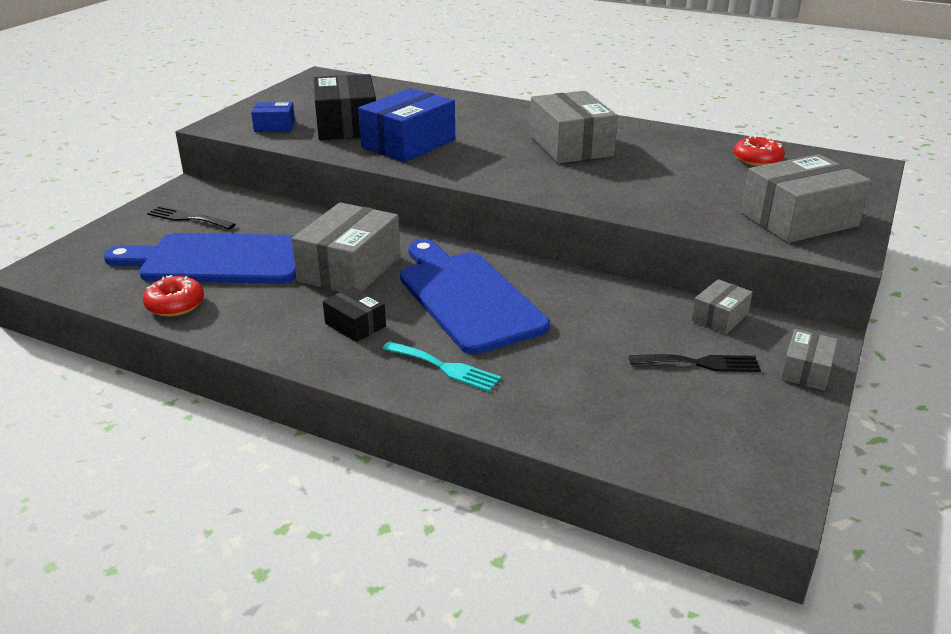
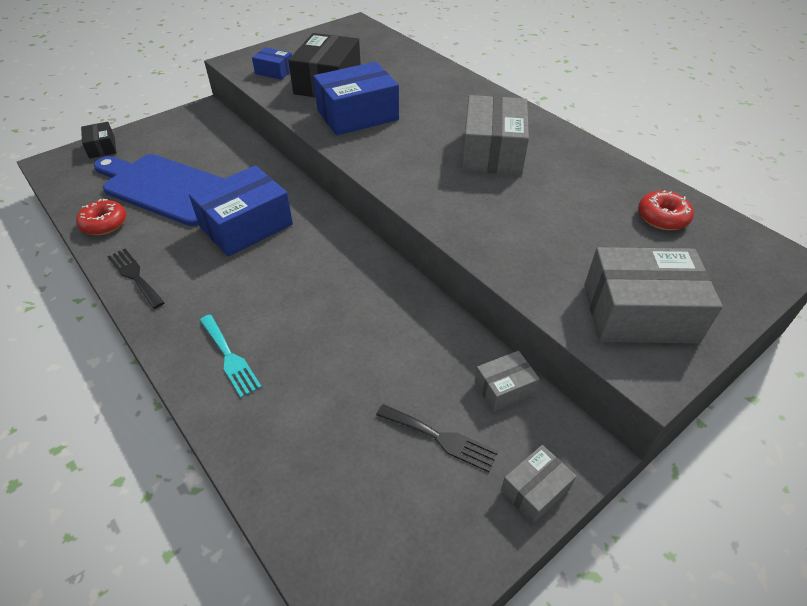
camera: 25 degrees right, 15 degrees up
(187, 218) = (179, 140): black fork -> black fork (135, 276)
(350, 268) = (246, 226): grey box -> blue box
(355, 325) = (203, 287): black box -> black box (102, 147)
(467, 297) = (307, 286): blue cutting board -> none

